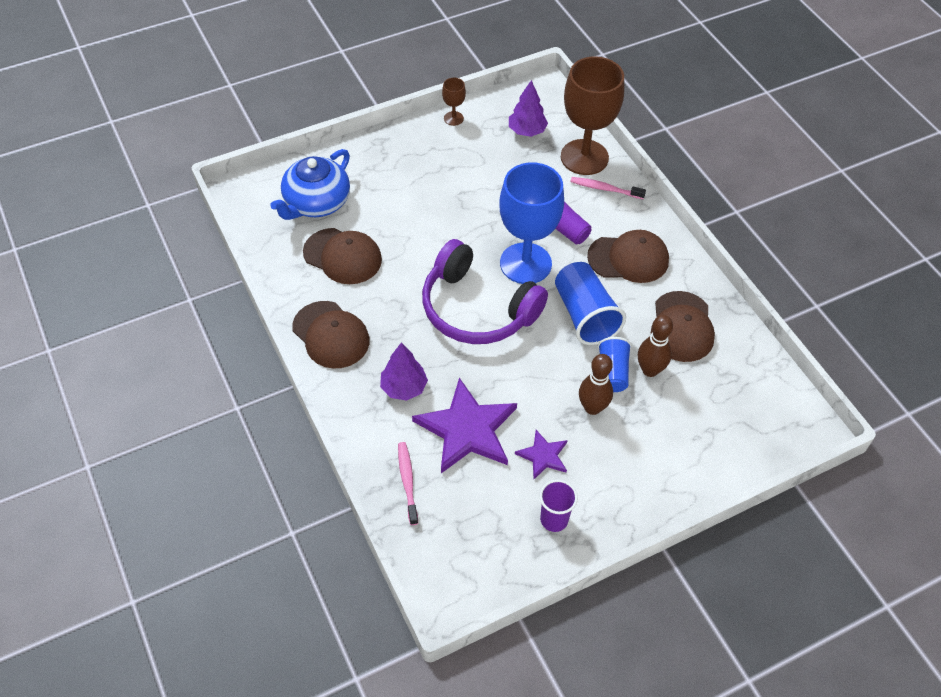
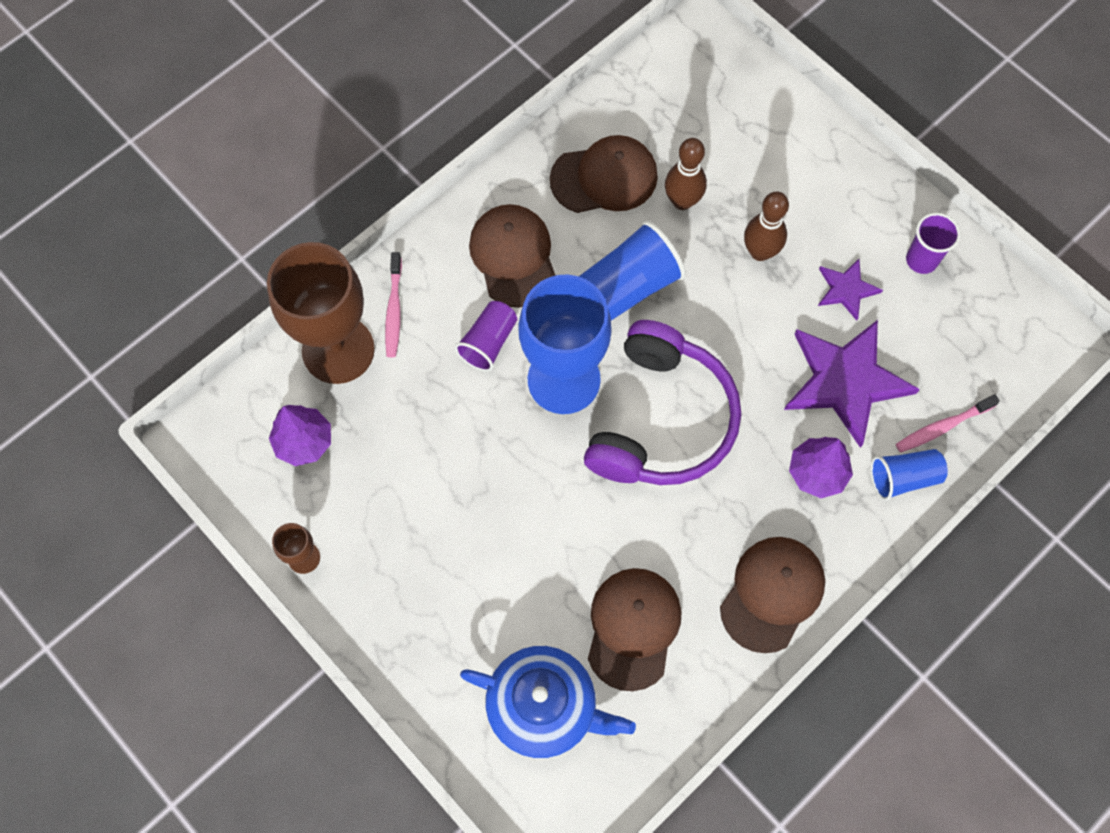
camera: 105 degrees left, 15 degrees up
(612, 372) = (701, 240): blue cup -> blue cup (903, 478)

